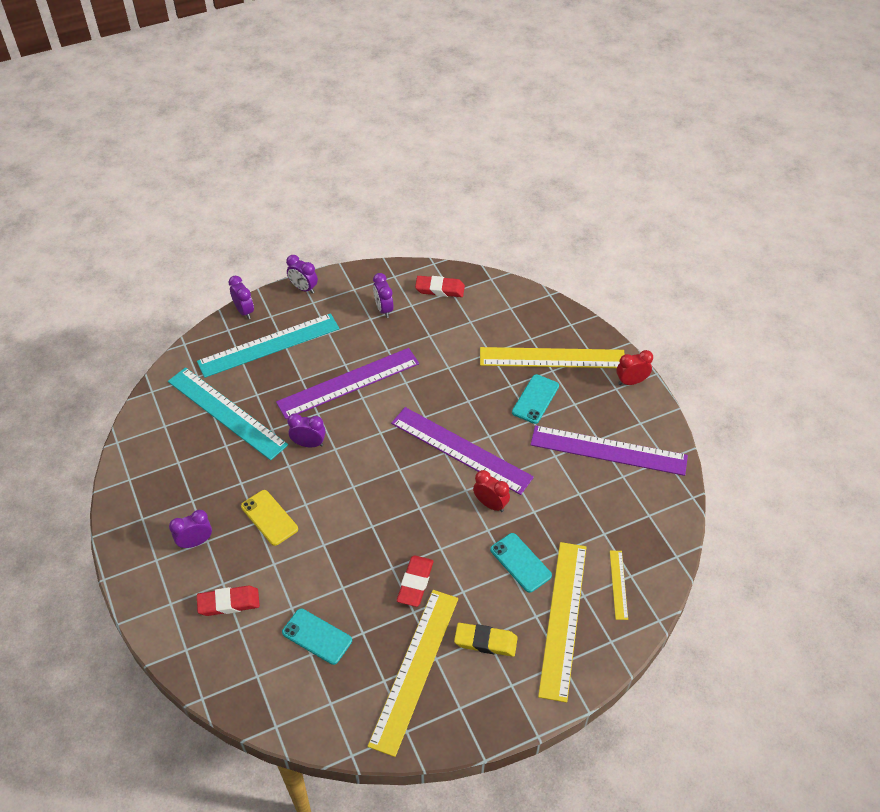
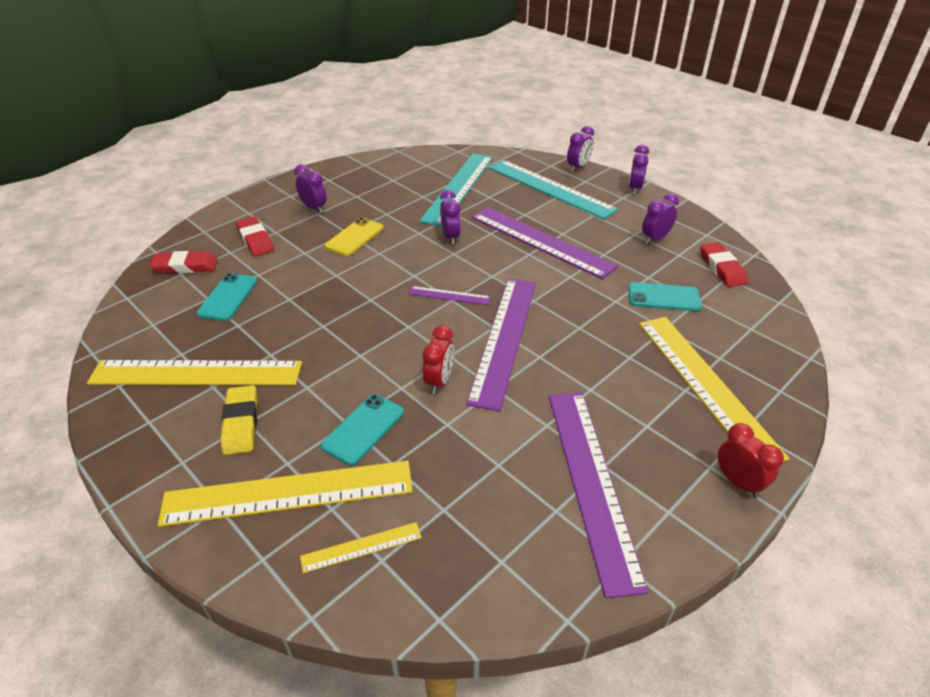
camera: 70 degrees right, 10 degrees down
(393, 469) = (449, 295): none -> purple ruler
(415, 583) = (308, 347): red eraser -> red eraser (185, 266)
(535, 399) = (625, 384): turquoise phone -> turquoise phone (663, 297)

